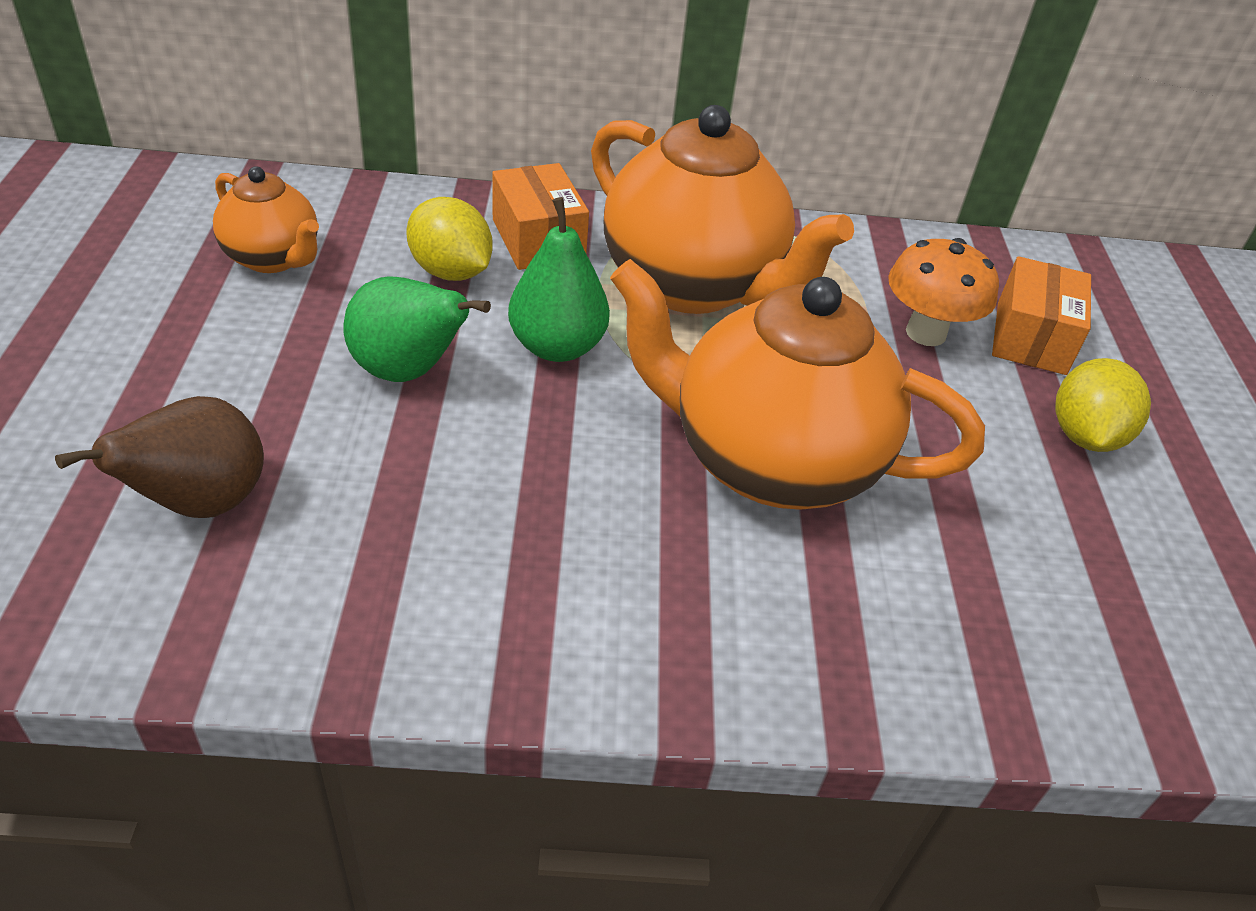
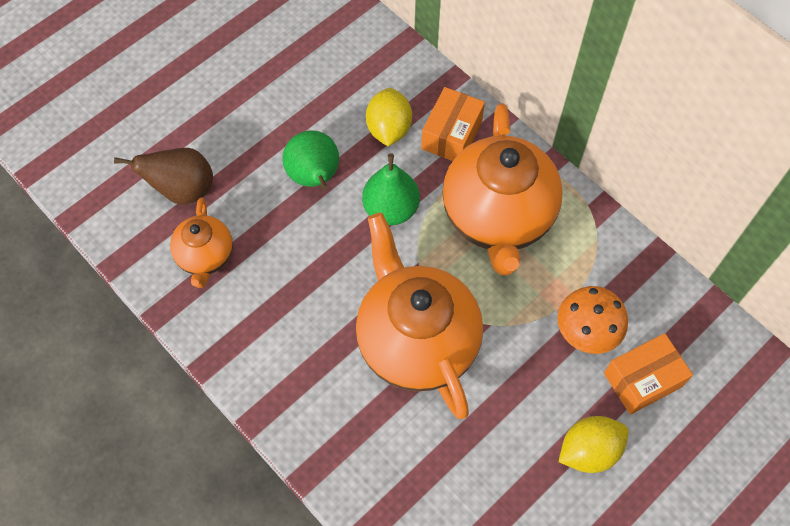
camera: 50 degrees right, 20 degrees up
(273, 258) = (319, 68): orange teapot -> orange teapot (205, 257)

